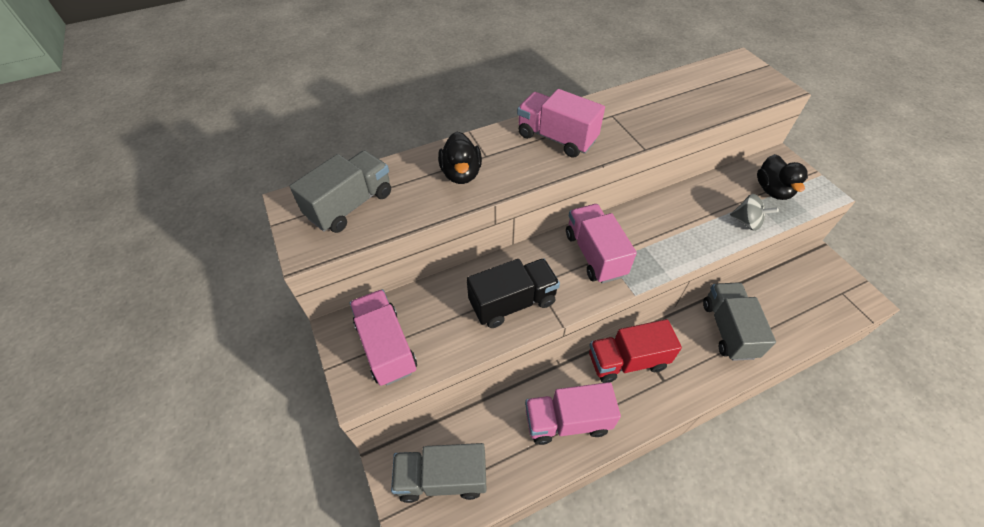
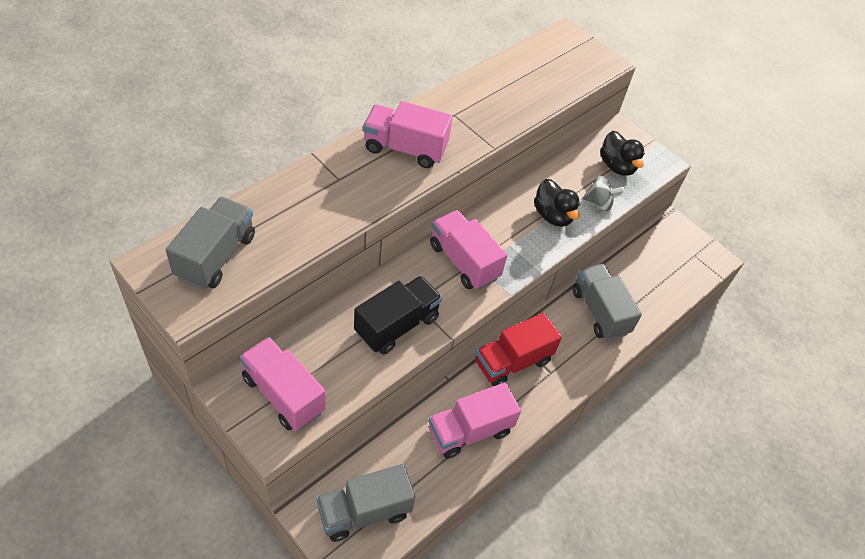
camera: 25 degrees left, 0 degrees up
(461, 174) = (320, 203): black duck -> black duck (553, 215)

